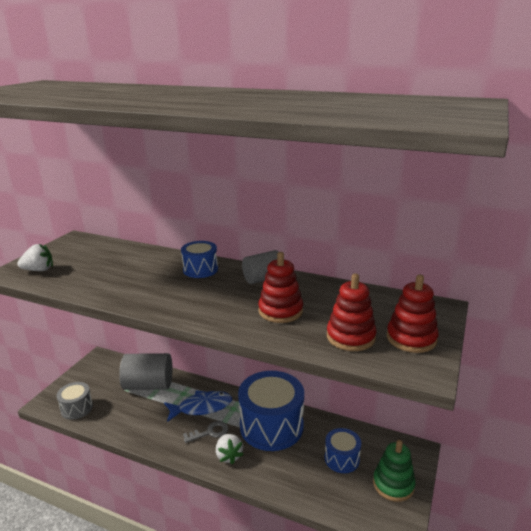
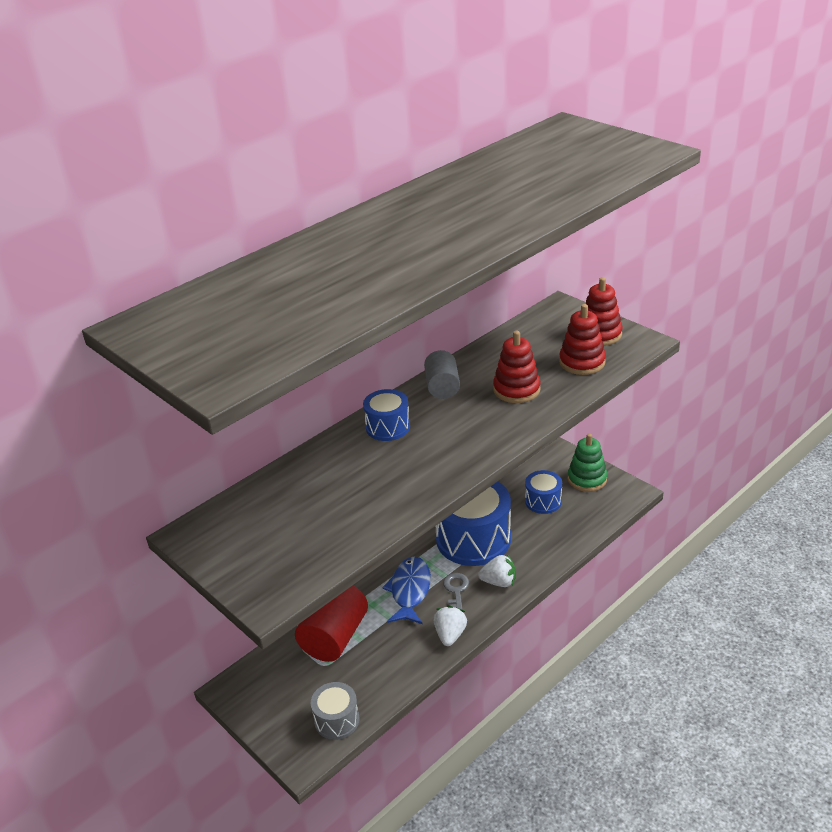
camera: 65 degrees left, 10 degrees up
(39, 270) = (282, 569): white strawberry -> white strawberry (450, 635)
(148, 385) = (334, 637): grey cylinder -> red cylinder

